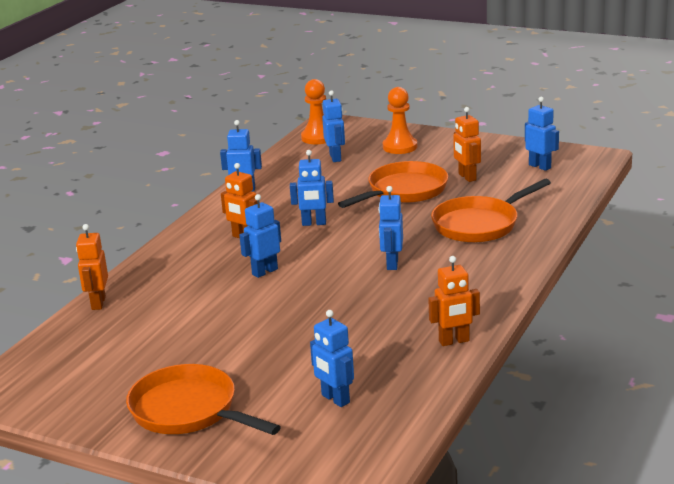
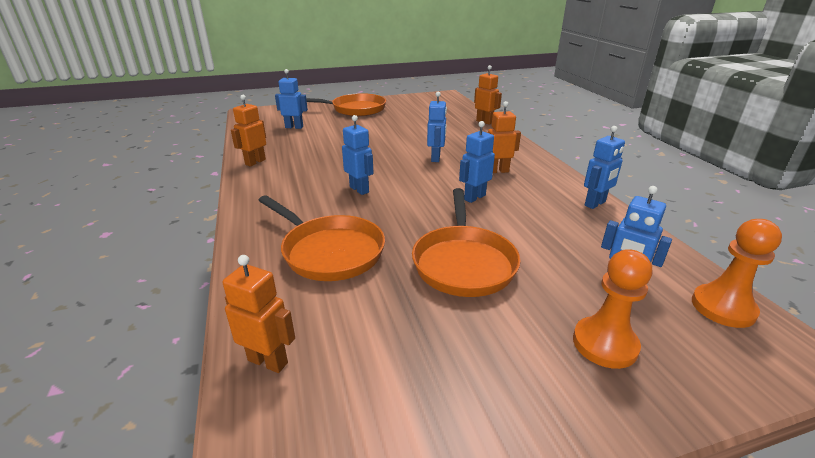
camera: 135 degrees right, 5 degrees up
(467, 177) = (427, 320): orange robot -> orange robot (268, 361)
(479, 224) = (329, 251): orange pan -> orange pan turned 120 degrees clockwise
(540, 166) = (349, 407): blue robot -> none

